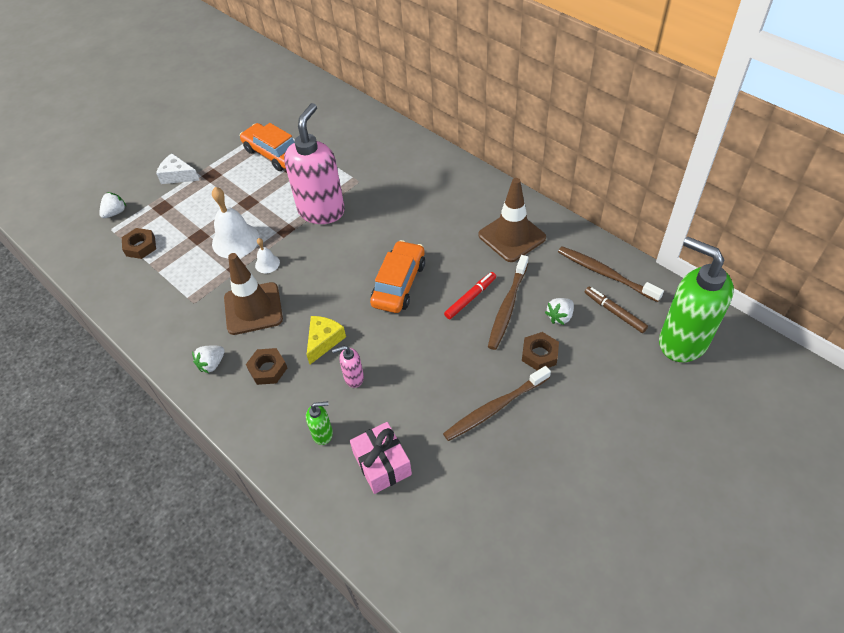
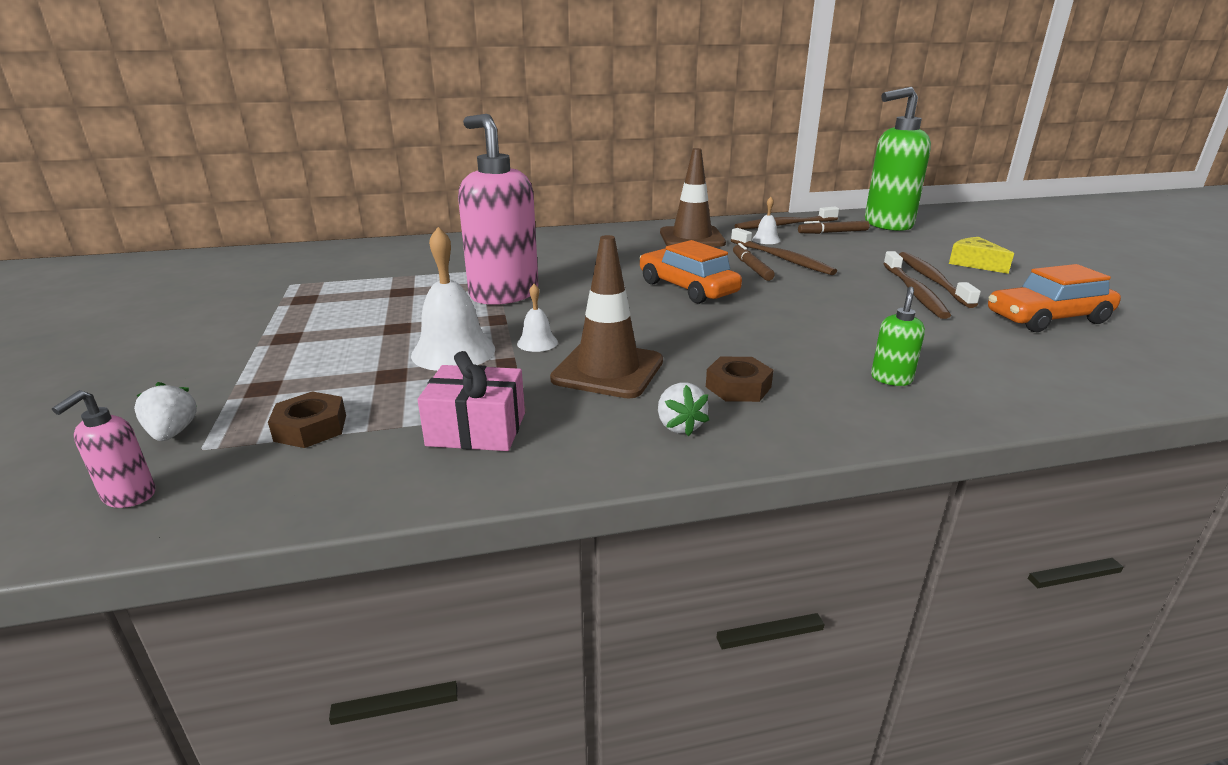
camera: 60 degrees left, 25 degrees down
(178, 176) = (225, 360): white cheese -> none
(274, 154) = (345, 294): orange car -> orange car (1047, 318)
(323, 341) = (727, 342): yellow cheese -> yellow cheese (974, 263)
(353, 378) = (809, 341): pink soap dispenser -> pink soap dispenser (129, 496)
(382, 464) = (964, 357): pink gift -> pink gift (476, 429)
(470, 298) = (751, 267): red marker -> brown marker
(536, 412) = (931, 279): none -> brown toothbrush
(539, 354) = (858, 262): brown nut -> none
(549, 279) = (766, 240): none -> white bell
(560, 317) = (817, 247): white strawberry -> none

